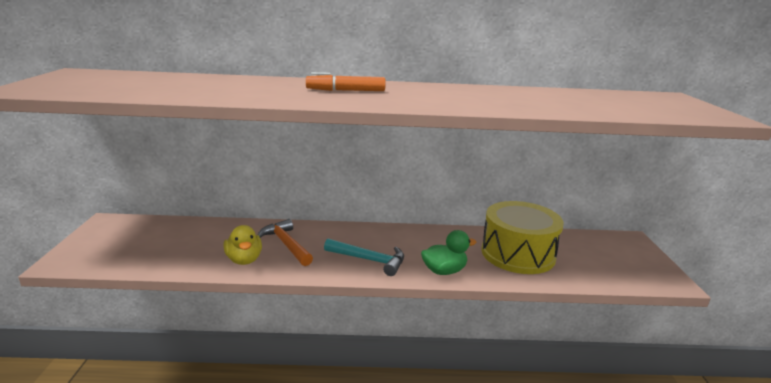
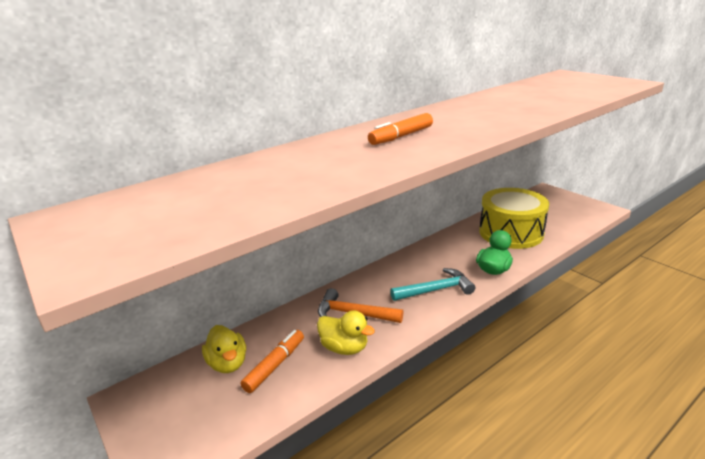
camera: 35 degrees left, 5 degrees up
(174, 232) = (228, 363): none -> yellow duck
(192, 247) = (275, 365): none -> orange marker

